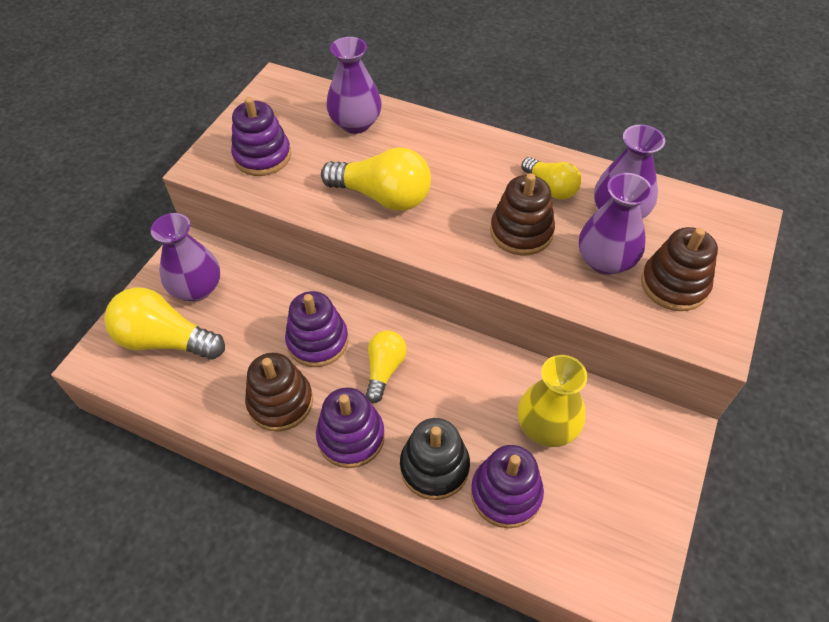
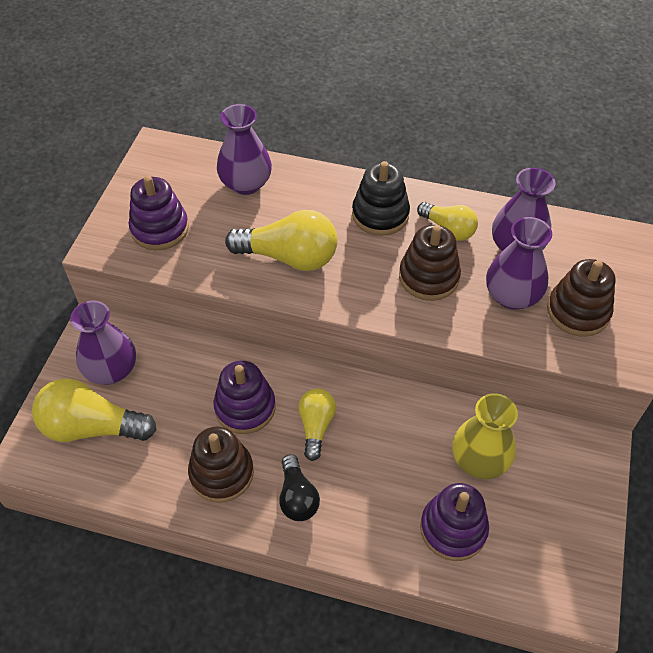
camera: 10 degrees left, 0 degrees up
(351, 437) = (297, 497): purple stacking toy -> black light bulb
(434, 467) = (382, 514): black stacking toy -> black stacking toy (380, 214)

